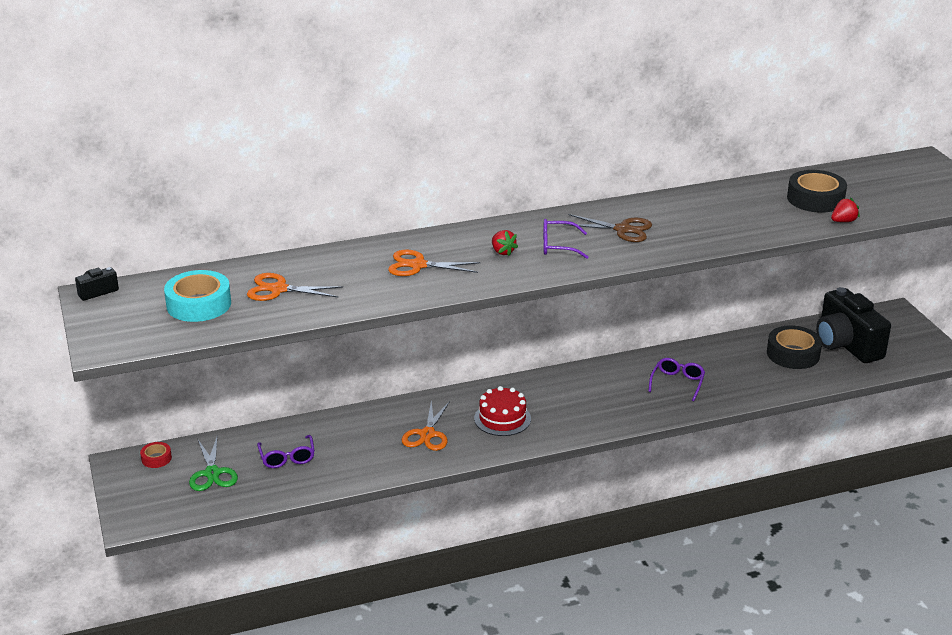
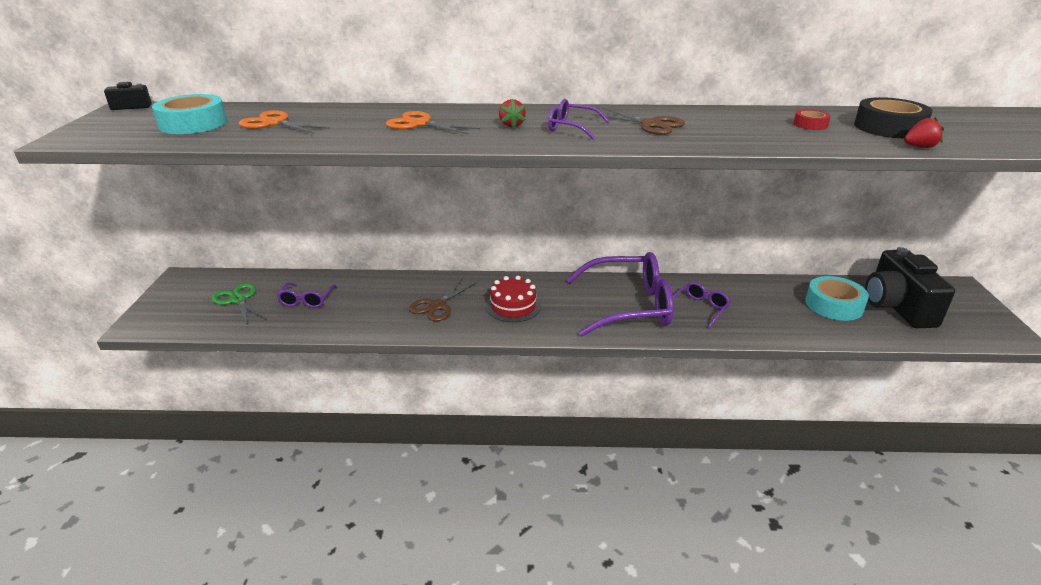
camera: 20 degrees right, 0 degrees up
(156, 458) = (210, 280): red tape -> red tape (810, 124)
(212, 473) = (238, 300): green scissors -> green scissors turned 135 degrees clockwise
(427, 434) = (437, 306): orange scissors -> brown scissors
(612, 394) = (630, 306): none -> purple glasses
(793, 354) = (834, 305): black tape -> turquoise tape

